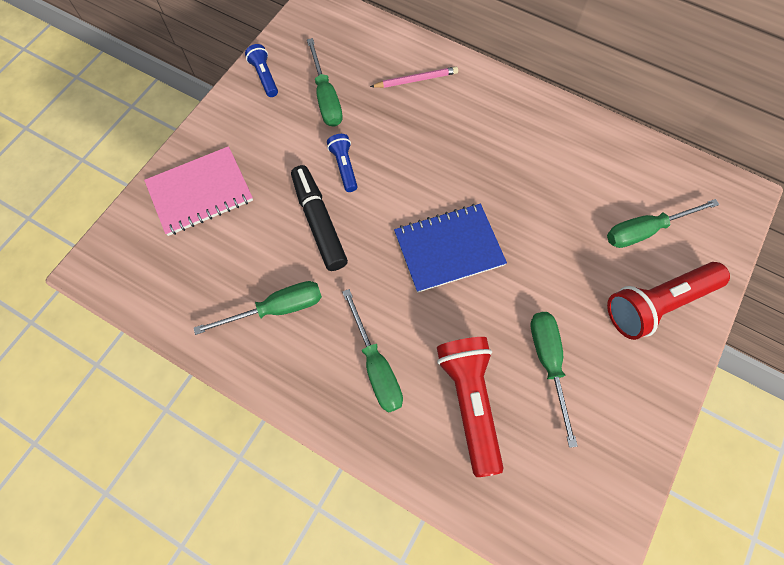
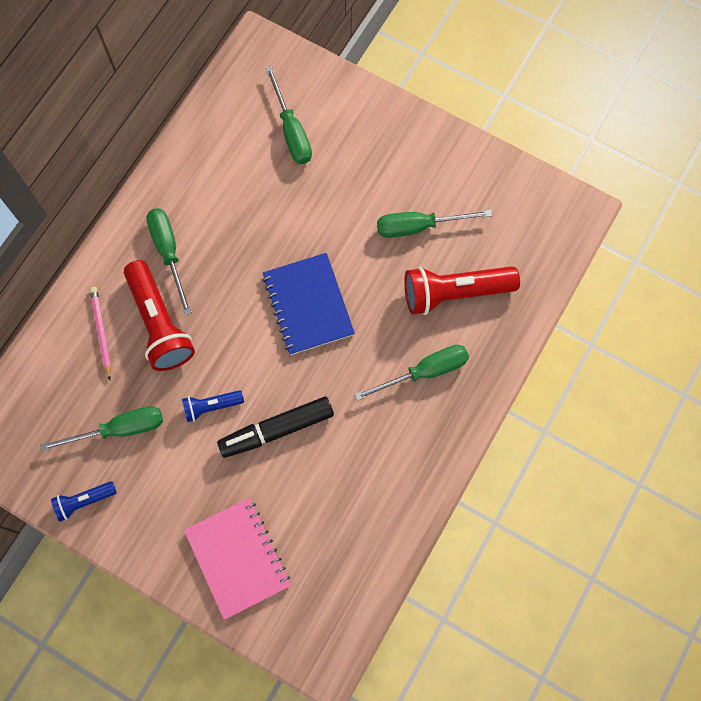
camera: 90 degrees left, 5 degrees up
(276, 309) = (370, 466): green screwdriver -> green screwdriver (169, 253)
(657, 304) = (364, 132): red flashlight -> red flashlight (160, 324)

